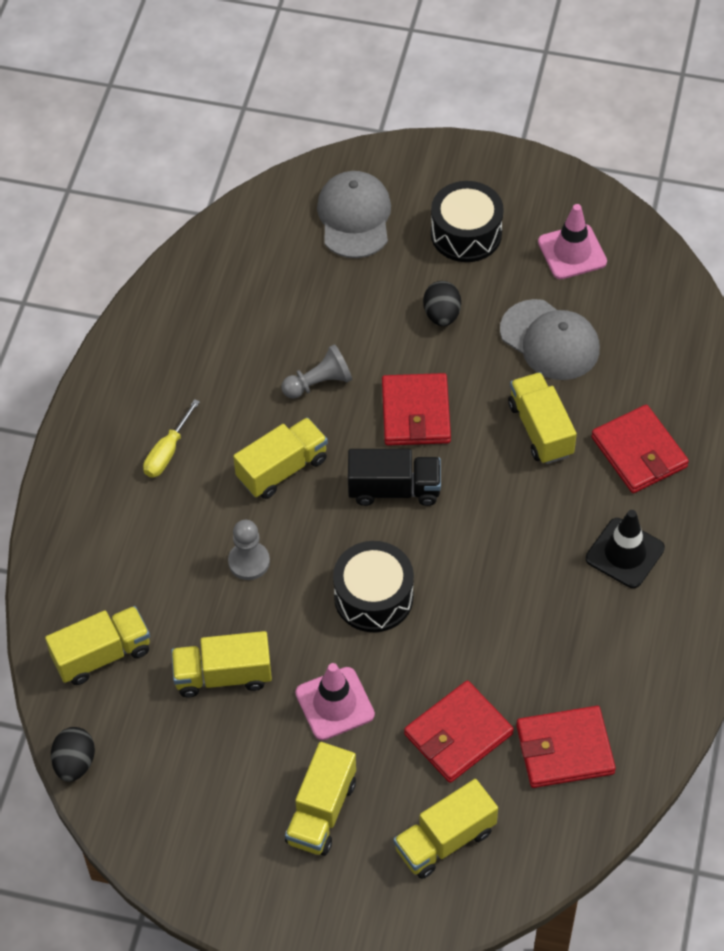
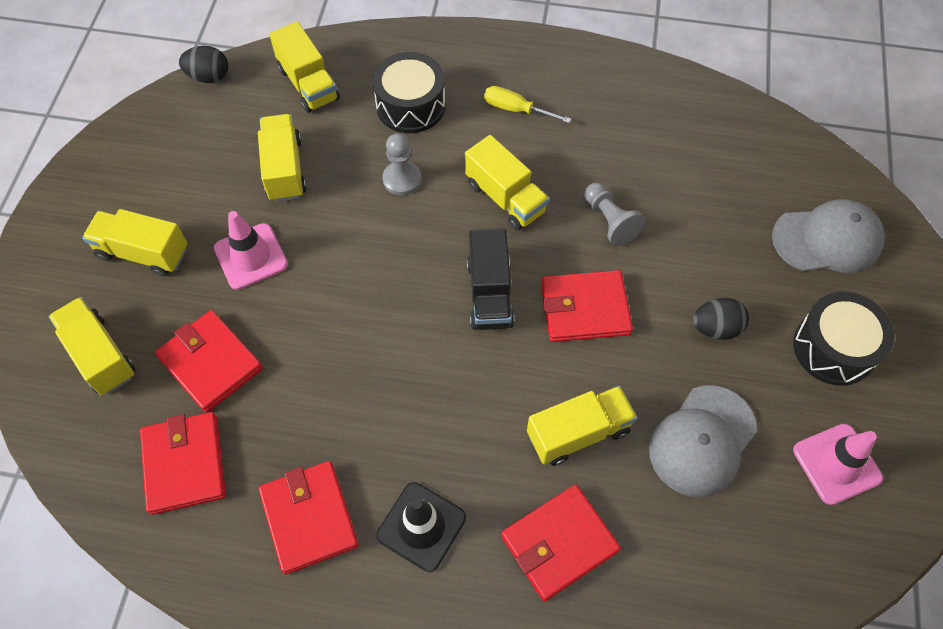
camera: 85 degrees right, 5 degrees up
(373, 597) = (364, 282): black drum -> black drum (410, 105)
(617, 642) = (309, 518): none -> red wallet

